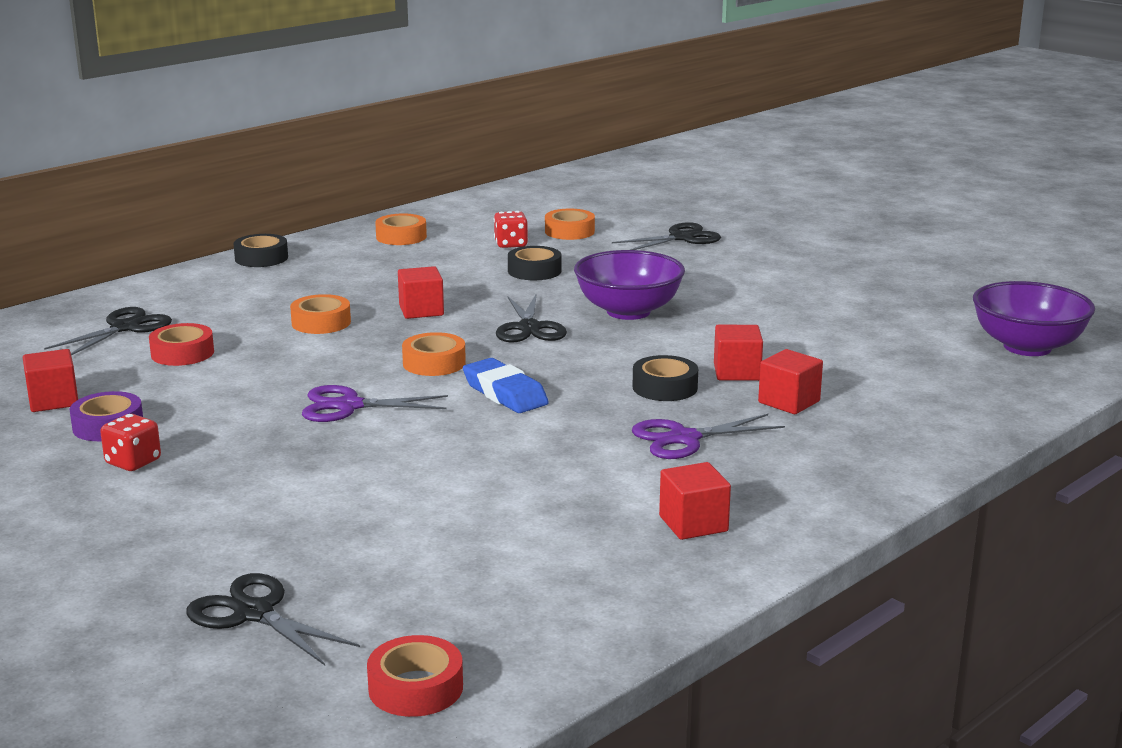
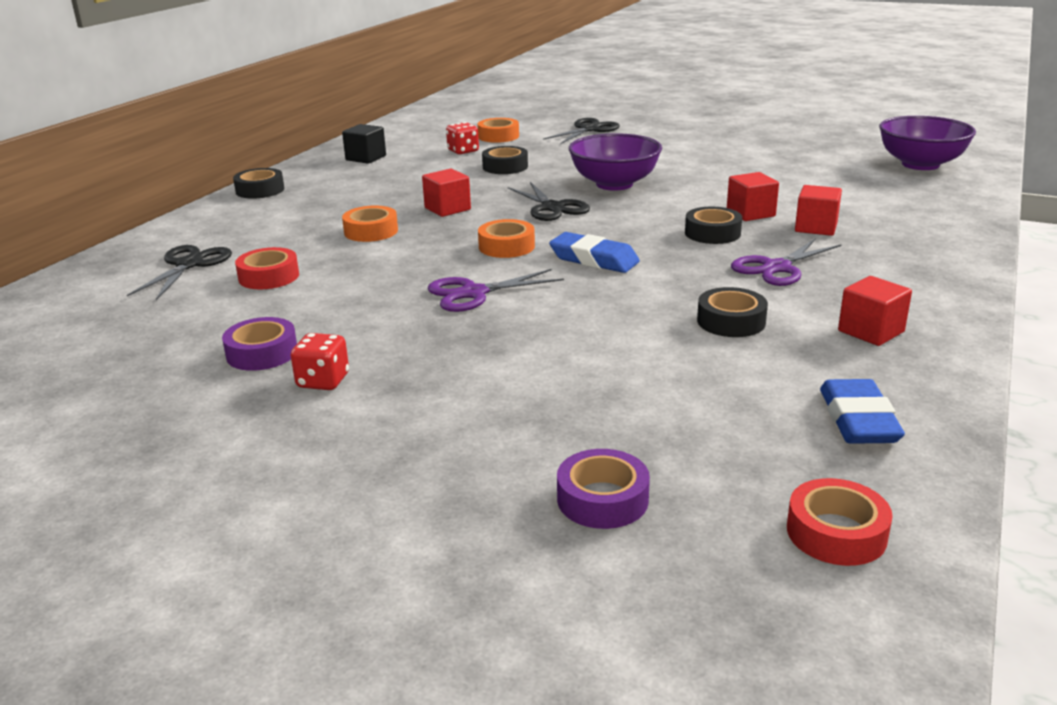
camera: 20 degrees left, 5 degrees up
(53, 401) = (181, 341): red cube -> none
(254, 613) = (602, 499): black scissors -> purple tape
(401, 237) = (366, 158): orange tape -> black cube
(563, 484) = (731, 321): none -> black tape
(563, 602) = (858, 420): none -> blue eraser

